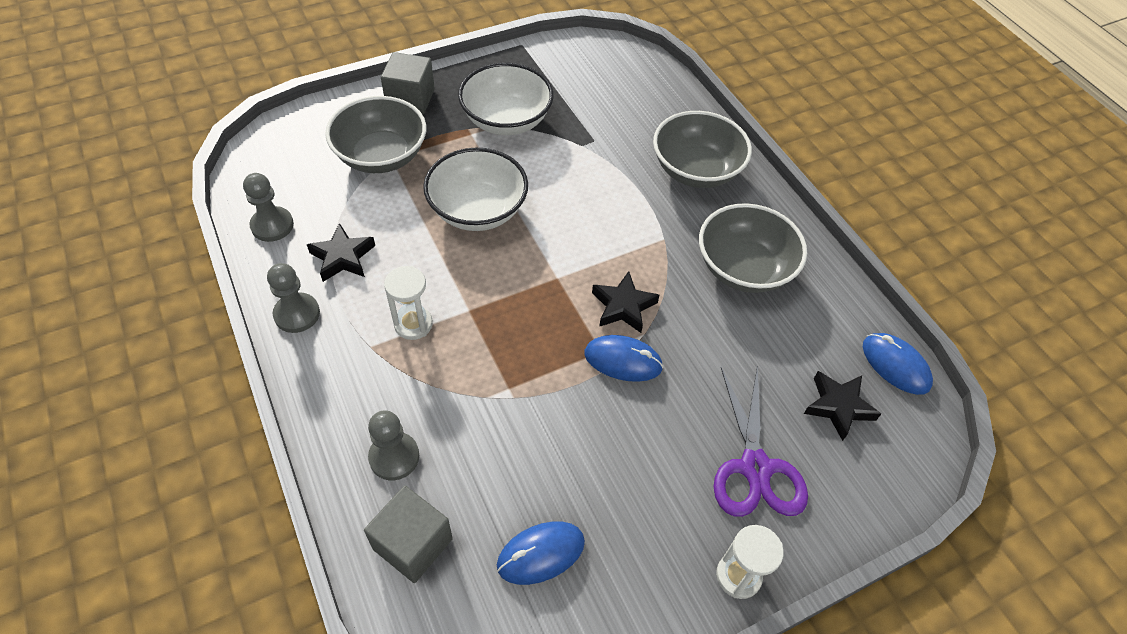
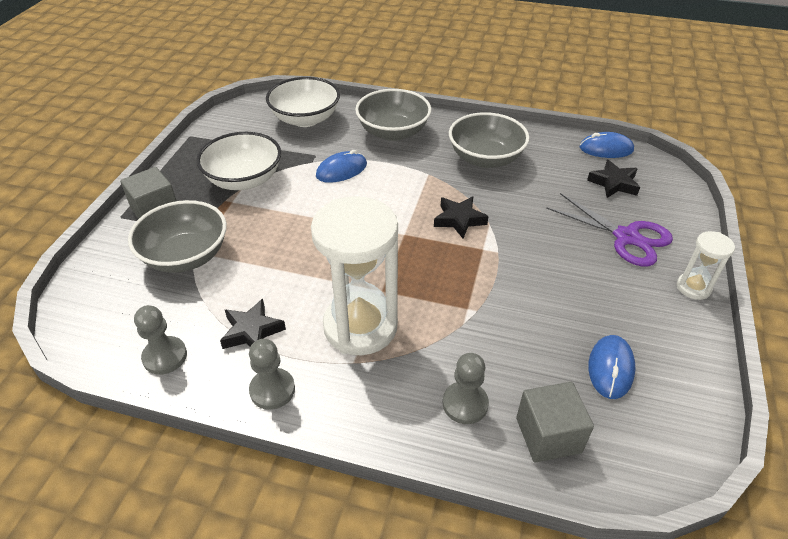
camera: 45 degrees left, 10 degrees down
(413, 324) = (360, 326): white hourglass -> white hourglass, size x2.10
(477, 210) = (302, 237): white bowl -> white bowl (305, 119)
(623, 360) = (499, 244): blue mouse -> blue mouse (341, 170)

